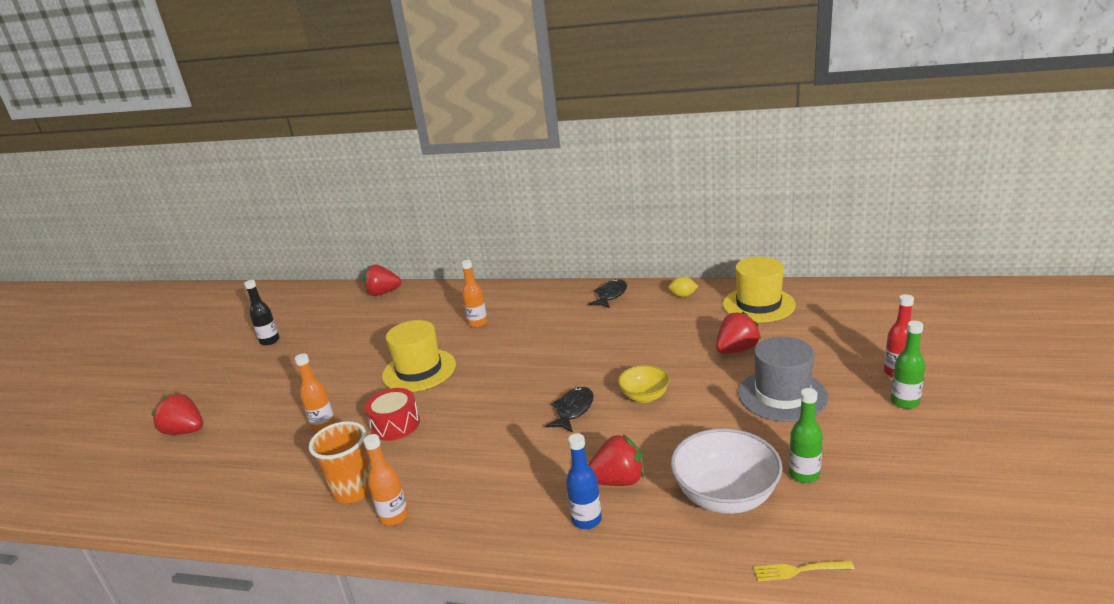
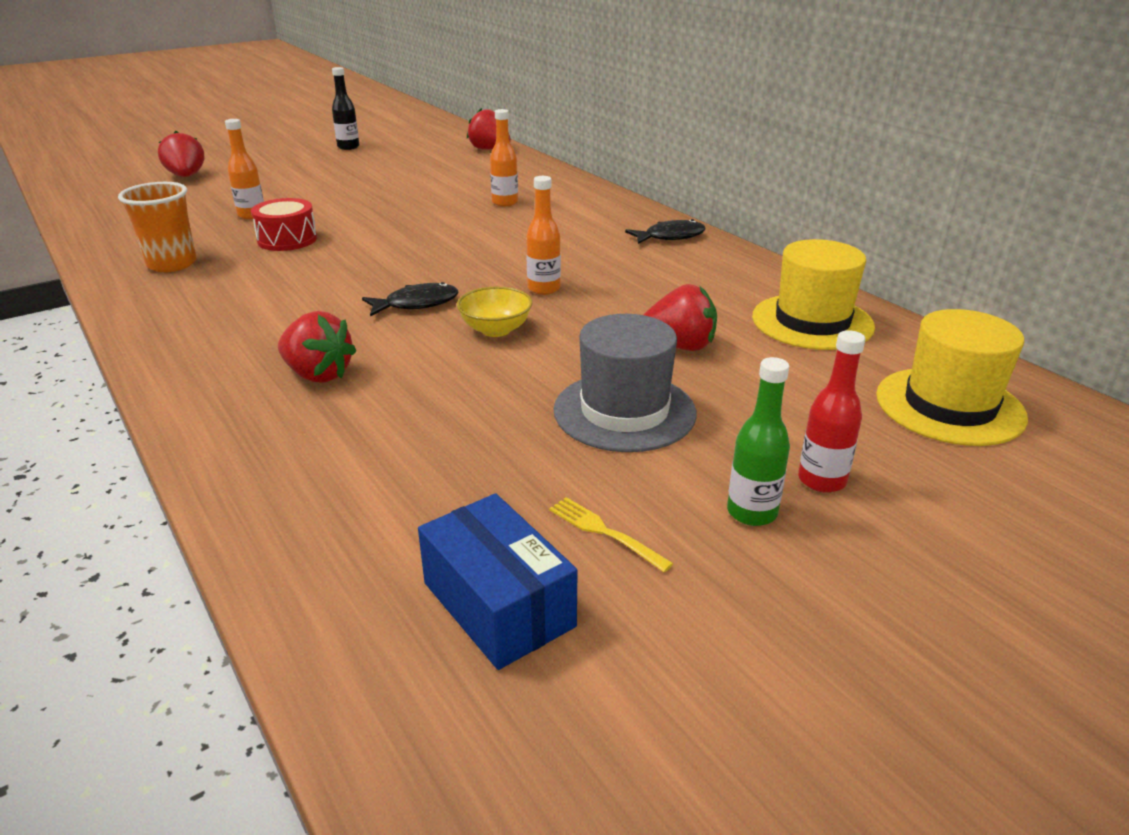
camera: 40 degrees right, 5 degrees up
(394, 516) = (151, 294): orange bottle -> orange bottle (544, 289)
(419, 370) = (386, 213): yellow hat -> yellow hat (949, 406)
(586, 519) = (233, 383): blue bottle -> none
(683, 295) = (744, 272): yellow lemon -> none
(725, 496) = (360, 448): white bowl -> none
(799, 570) = (262, 552): yellow fork -> yellow fork (605, 532)
(804, 474) = (466, 488): green bottle -> none
(915, 505) = (498, 604): none -> blue box

